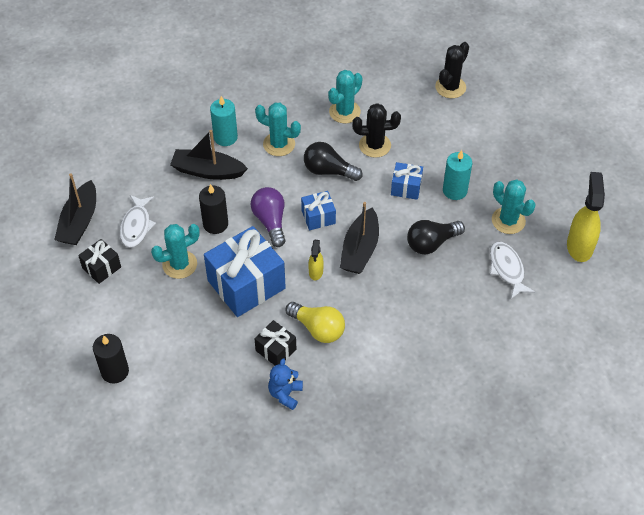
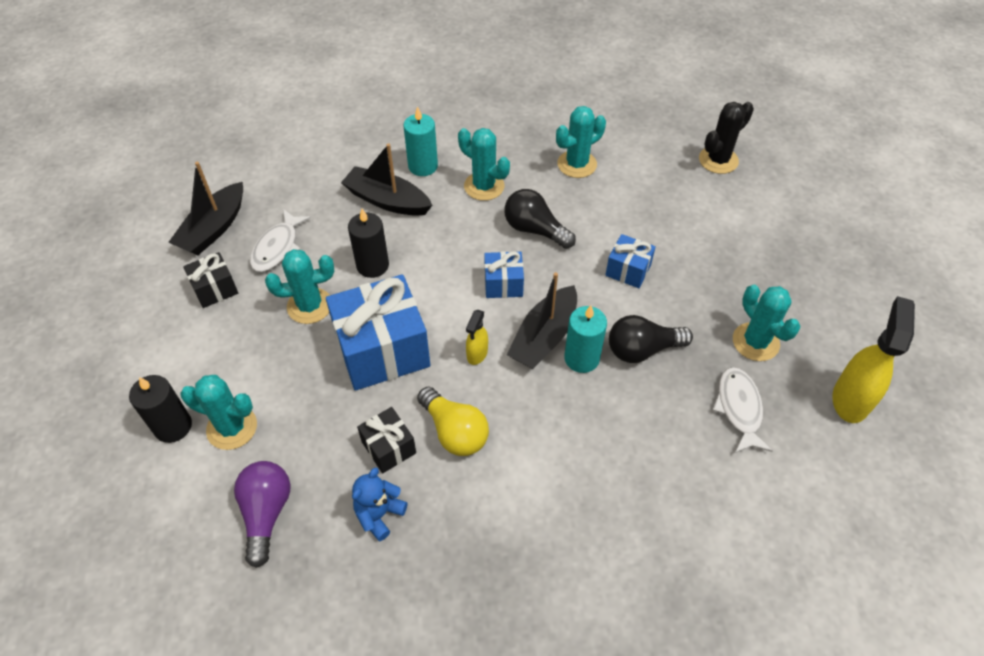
camera: 15 degrees right, 0 degrees up
(158, 362) = (232, 427): none -> turquoise cactus
(270, 221) = (441, 276): purple light bulb -> purple light bulb (266, 513)
(375, 145) = (602, 210): black cactus -> none
(454, 190) = (691, 287): turquoise candle -> turquoise candle (581, 358)

